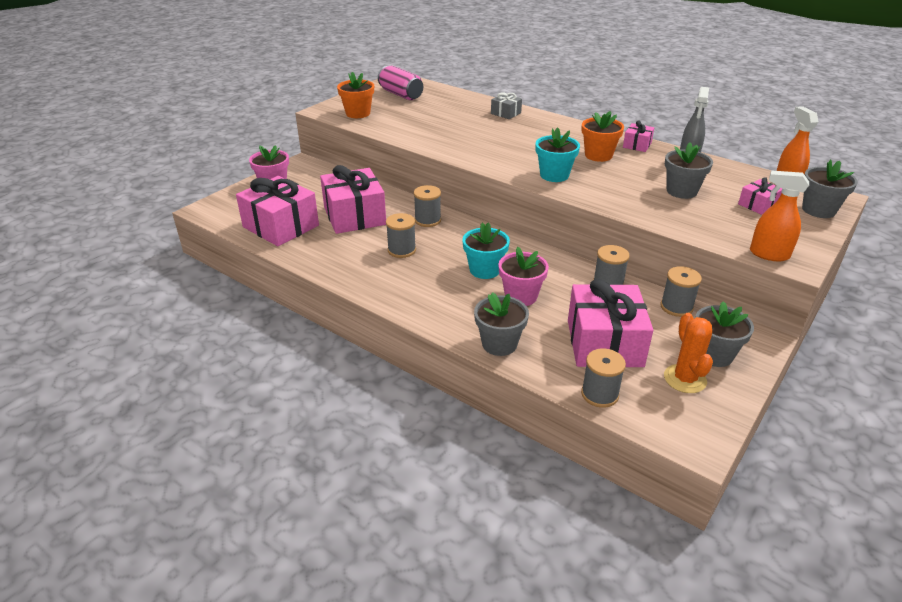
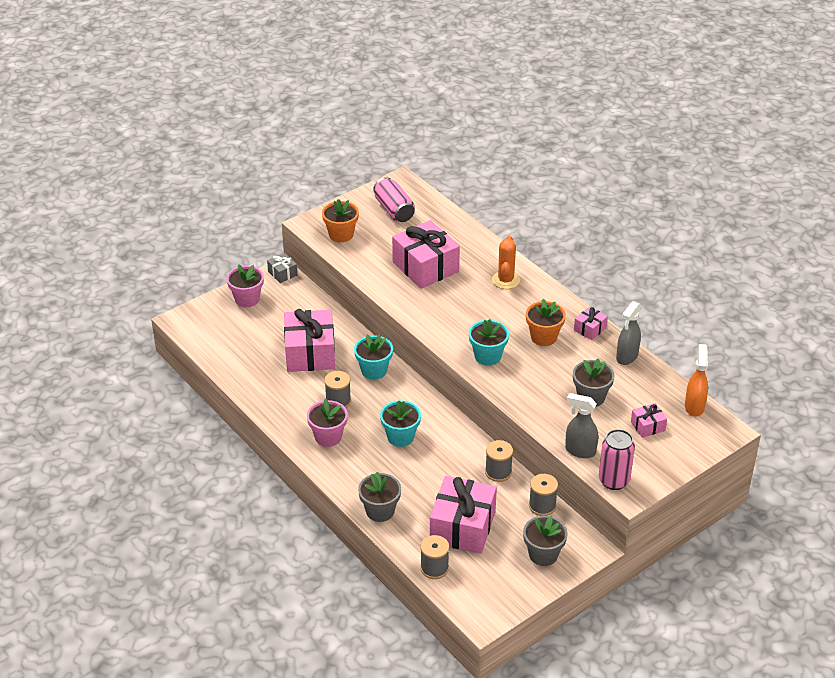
camera: 15 degrees right, 5 degrees up
(281, 226) = (242, 354): pink gift -> pink gift (425, 267)
(427, 220) = (374, 370): grey spool -> turquoise flower pot
(506, 113) = (487, 259): grey gift -> grey gift (282, 273)
(521, 296) = (418, 470): pink flower pot -> pink flower pot (328, 437)
(685, 379) = (506, 569): orange cactus -> orange cactus (505, 280)
(709, 234) = (580, 451): none -> grey spray bottle
(768, 254) = (614, 480): orange spray bottle -> pink can
(818, 210) = (698, 442): grey flower pot -> none

